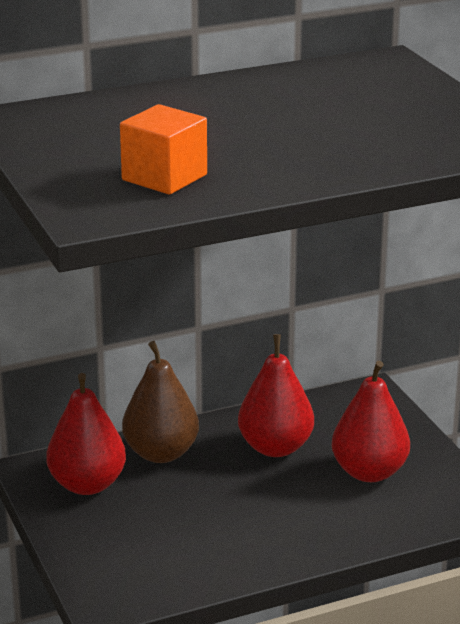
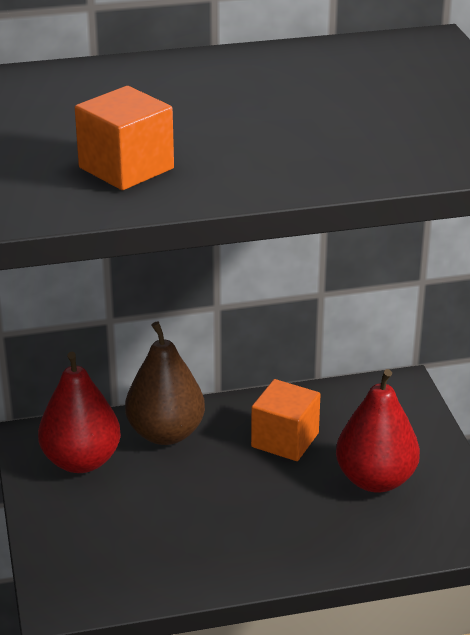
camera: 10 degrees right, 5 degrees up
(275, 447) = (285, 440): red pear -> orange cube

